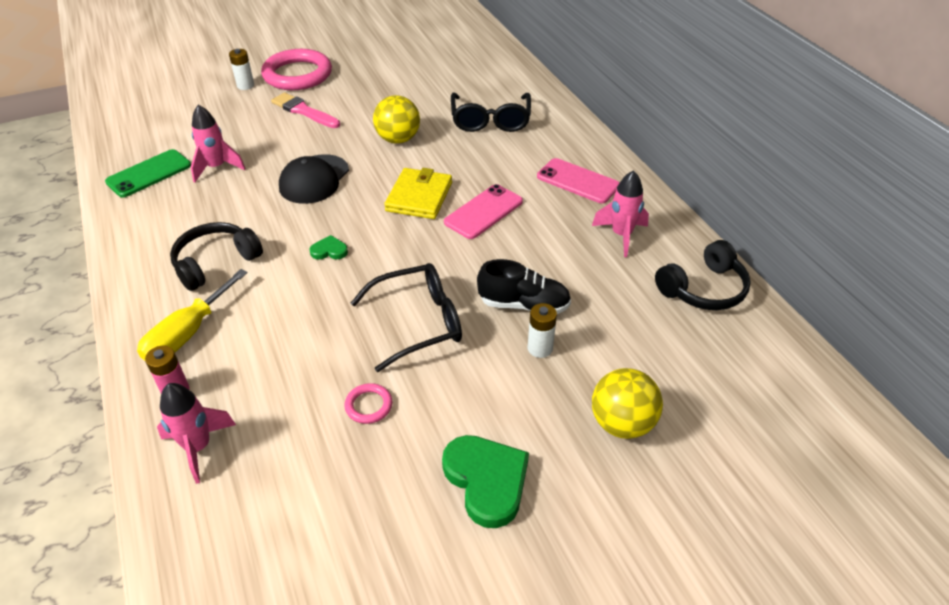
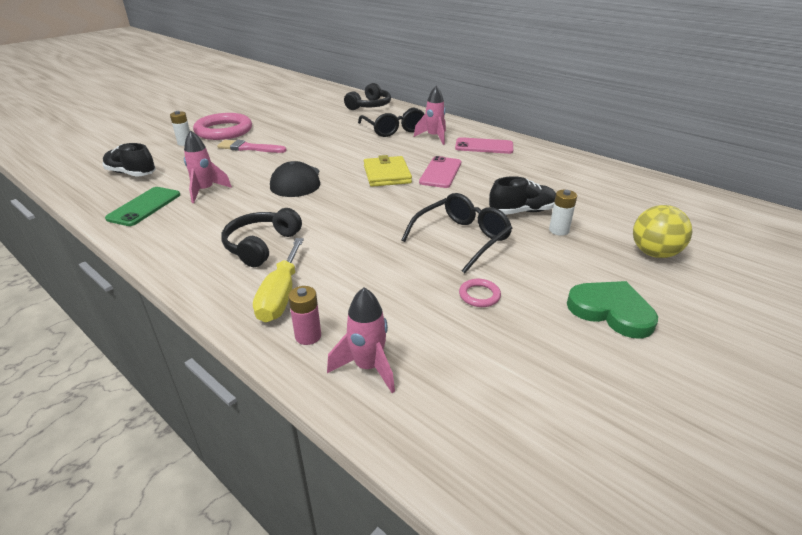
camera: 25 degrees left, 10 degrees down
(166, 121) = (131, 173): none -> black shoe
(329, 251) = (350, 216): green heart -> none
(398, 139) = (339, 149): yellow ball -> none
(621, 235) = (540, 165): pink rocket -> pink rocket (434, 137)
(703, 289) = (617, 178): black headphones -> black headphones (370, 106)

